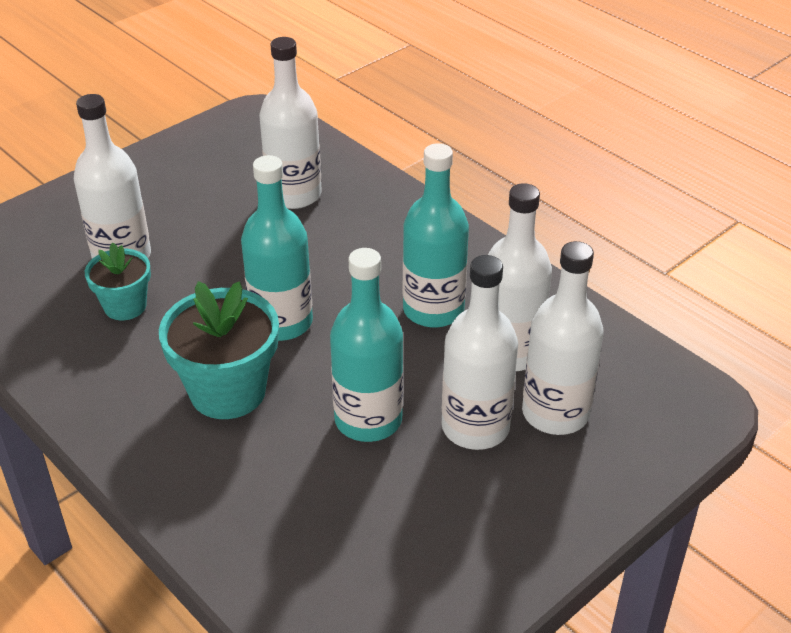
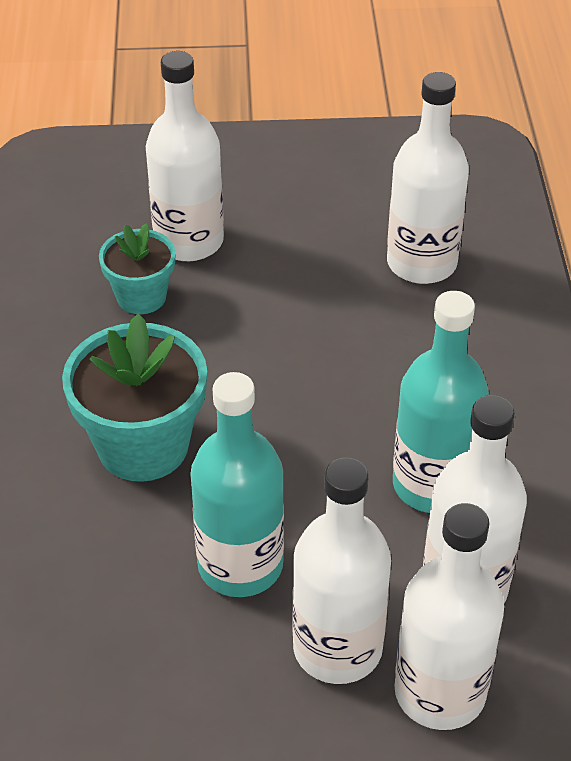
camera: 40 degrees right, 5 degrees up
(281, 322) = (265, 403): turquoise bottle -> none

